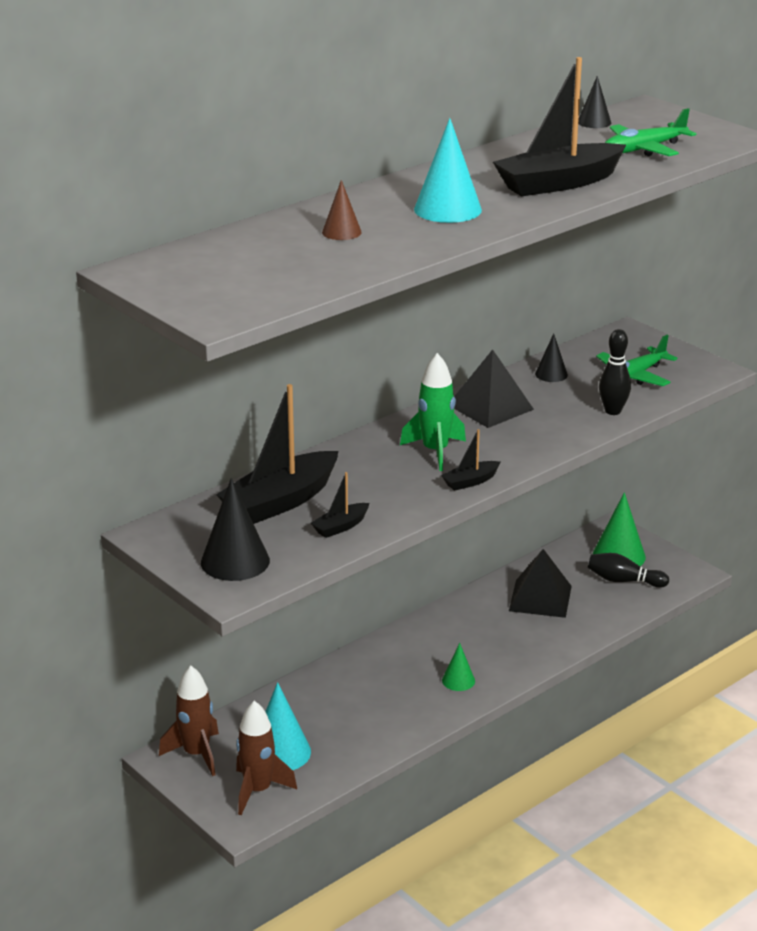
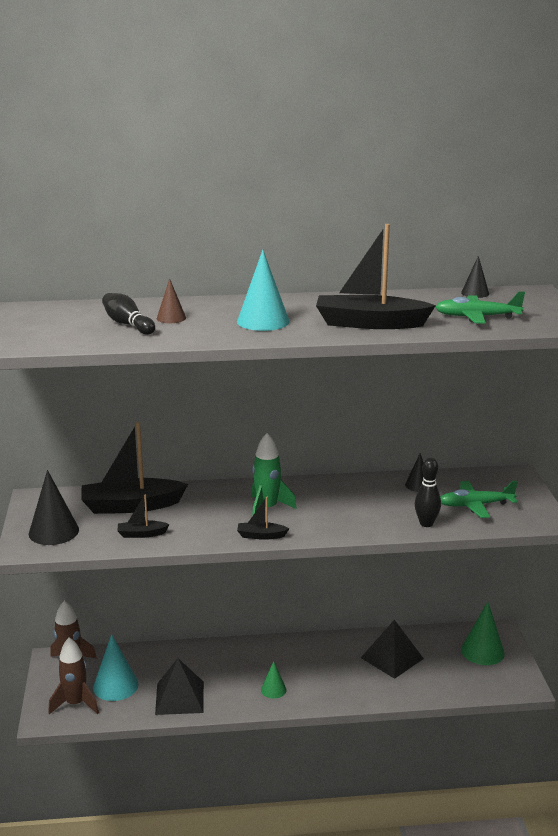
camera: 35 degrees right, 5 degrees down
(490, 407) = (345, 492): black pyramid -> black pyramid (179, 697)
(624, 581) = (466, 670): black bowling pin -> black bowling pin (127, 324)

